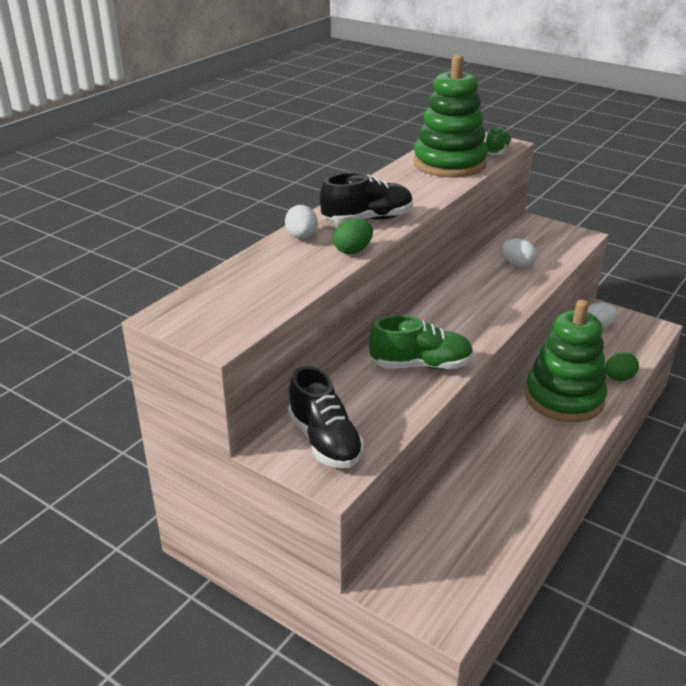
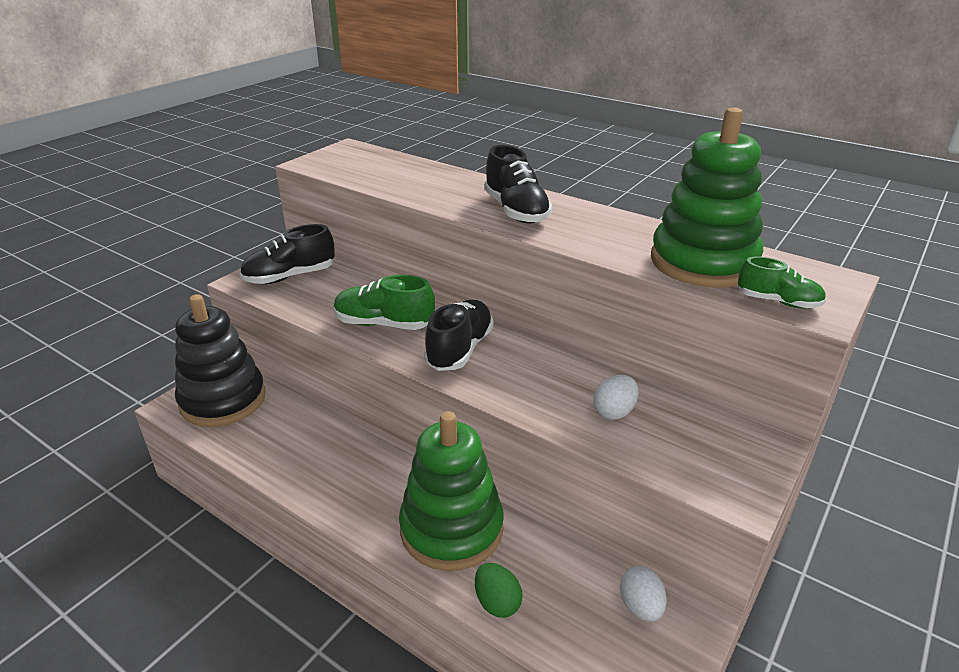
camera: 90 degrees right, 0 degrees up
(302, 237) = (474, 184): white egg -> none
(353, 251) = (445, 204): green egg -> none
(421, 365) = (384, 324): green shoe -> green shoe turned 105 degrees clockwise
(431, 572) = (223, 400): none -> black stacking toy
(455, 324) = (460, 349): none -> black shoe

